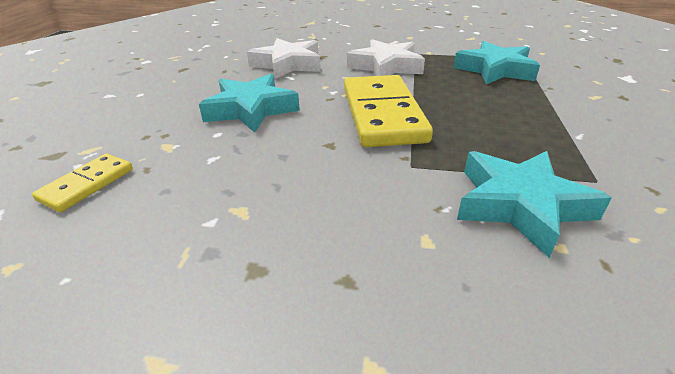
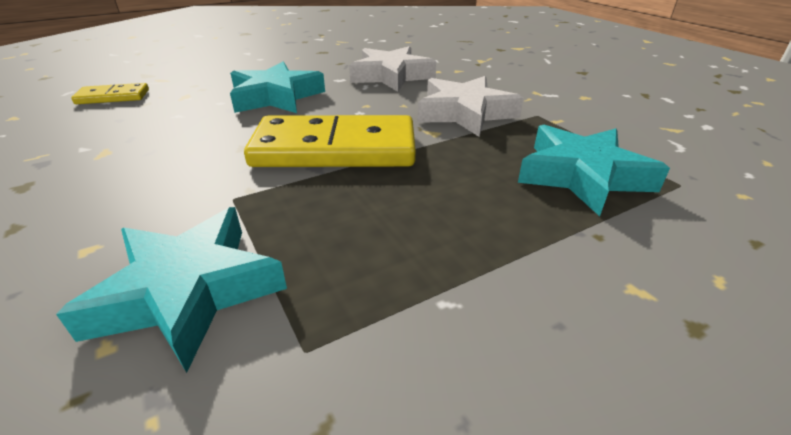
camera: 50 degrees right, 0 degrees up
(382, 114) = (335, 149): yellow domino -> yellow domino turned 45 degrees clockwise

